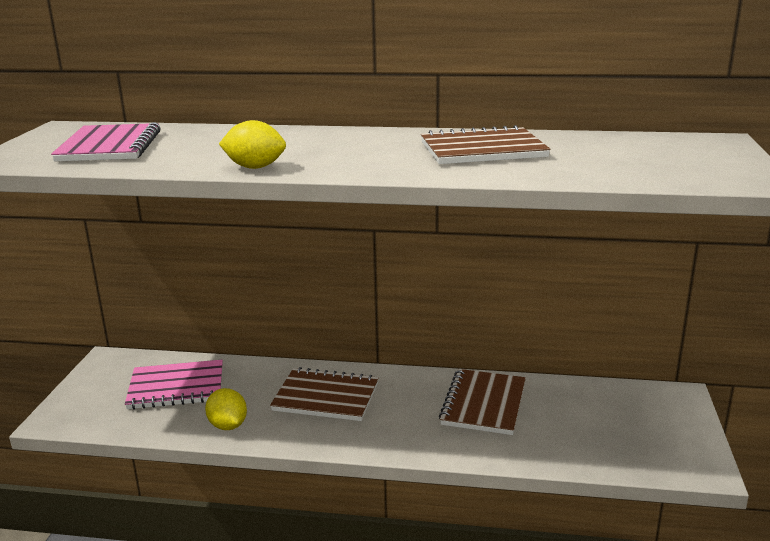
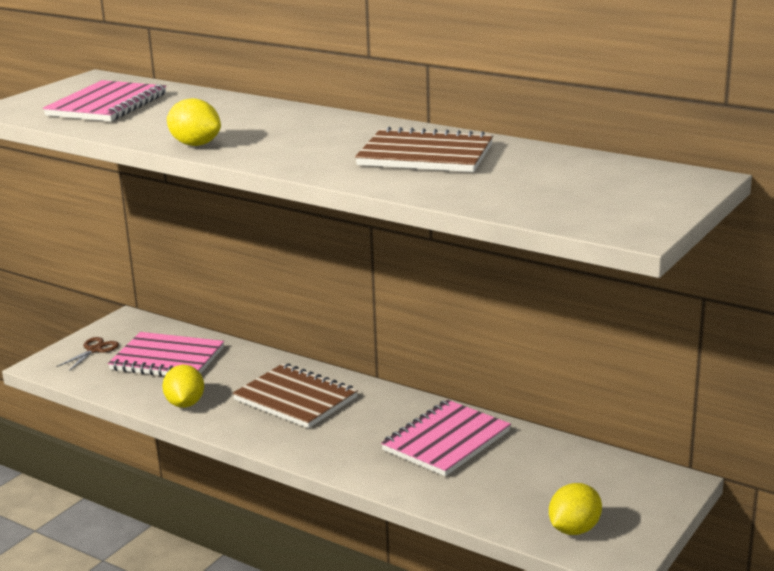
camera: 25 degrees right, 0 degrees up
(96, 394) = (94, 350): none -> brown scissors
(483, 404) = (446, 441): brown notebook -> pink notebook
(650, 454) = (574, 529): none -> yellow lemon

